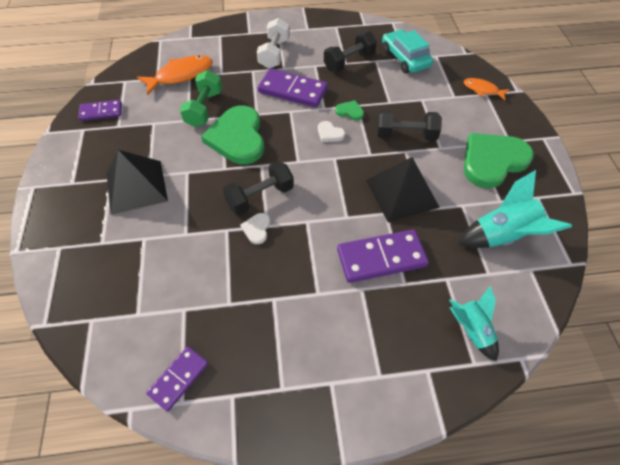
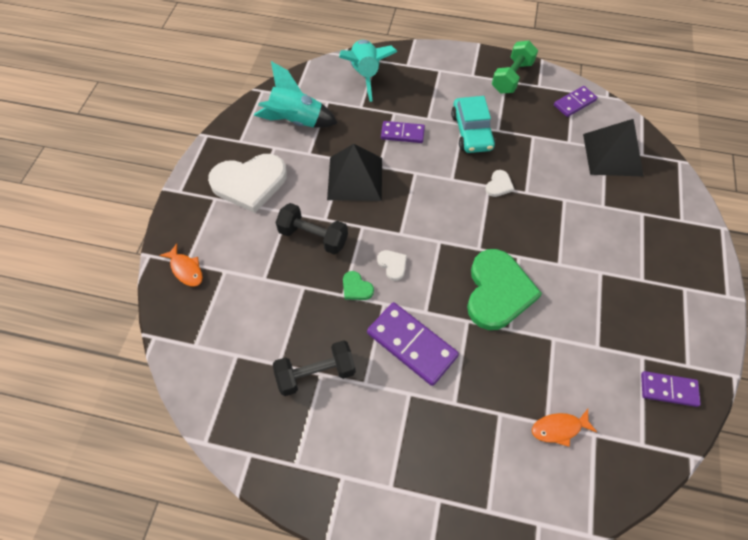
camera: 160 degrees left, 5 degrees up
(136, 186) = (613, 262): black pyramid -> black pyramid (612, 154)
(181, 75) = (559, 428): orange fish -> orange fish, size x0.58
(204, 109) = (532, 350): green dumbbell -> green dumbbell (512, 77)
(260, 197) = (489, 214): black dumbbell -> none
(274, 54) = (414, 430): white dumbbell -> none
(381, 258) = (402, 133): purple domino -> purple domino, size x0.61
(405, 58) = (238, 354): turquoise car -> turquoise car (471, 132)
(471, 330) = (365, 75): turquoise rocket -> turquoise rocket, size x1.54
(492, 161) = (249, 183): green heart -> white heart

